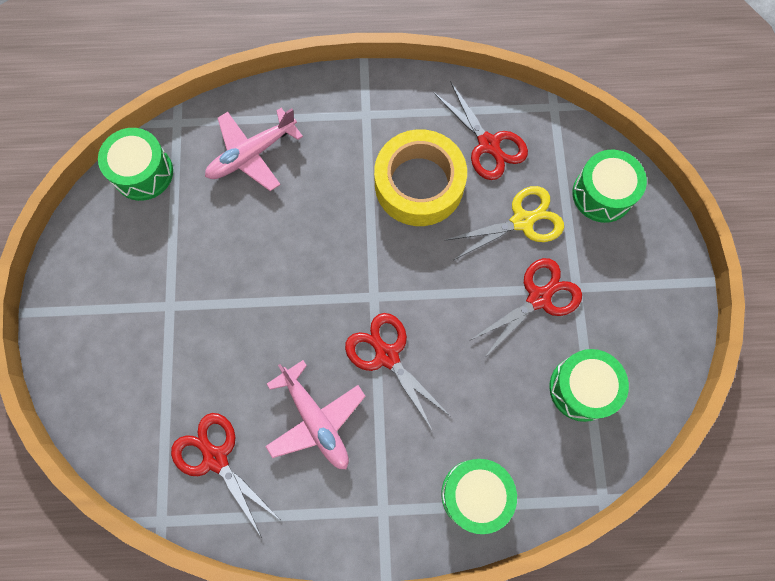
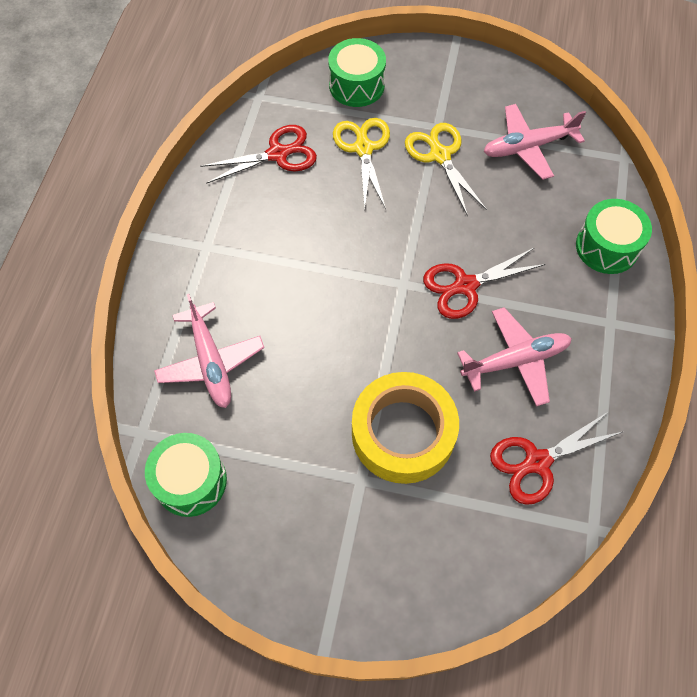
camera: 75 degrees left, 10 degrees down
(419, 184) = (299, 219): yellow tape -> yellow tape (403, 433)
(539, 298) = (440, 155): red scissors -> yellow scissors
(582, 388) = (528, 147): green drum -> pink plane

